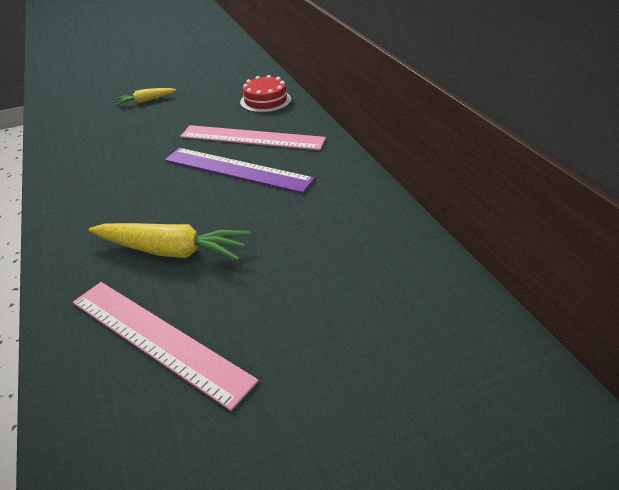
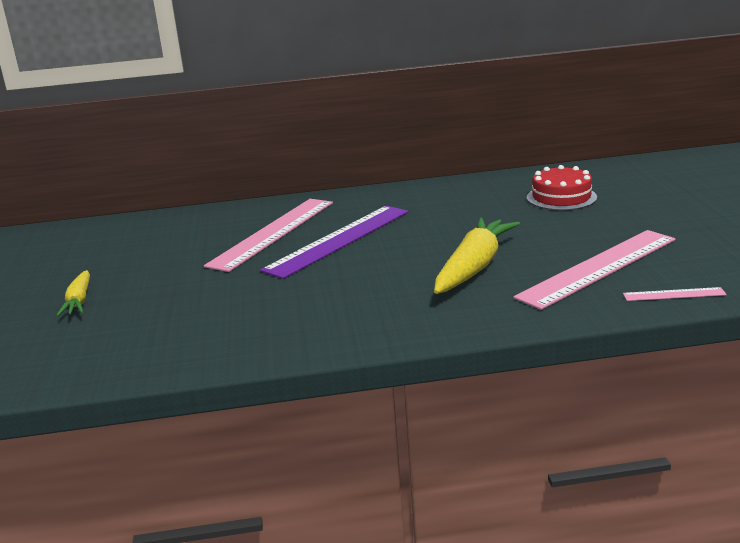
camera: 75 degrees left, 15 degrees down
(78, 407) = (674, 294): none -> pink ruler
(265, 101) = (183, 225): red cake -> red cake (561, 197)

